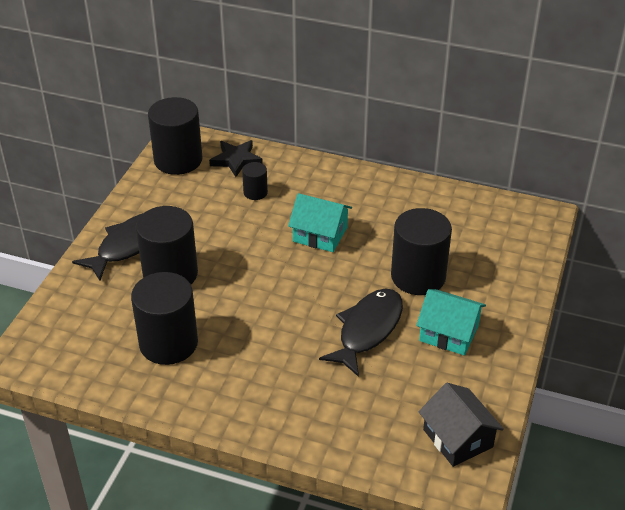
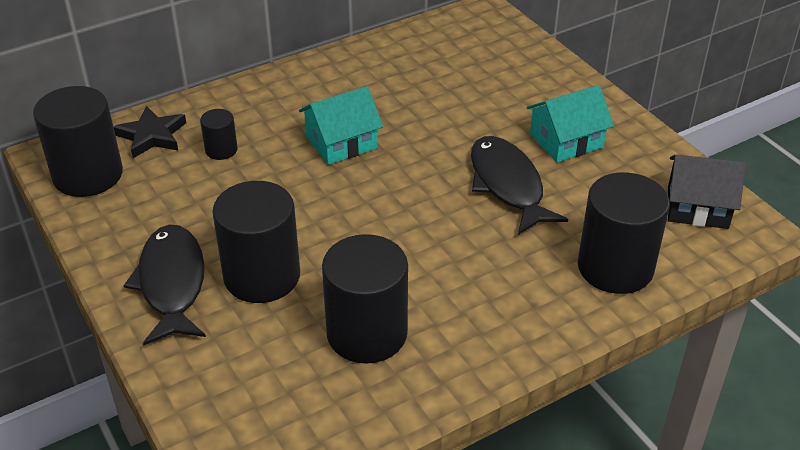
camera: 50 degrees left, 0 degrees up
(418, 276) = (474, 117): black cylinder -> black cylinder (615, 267)

